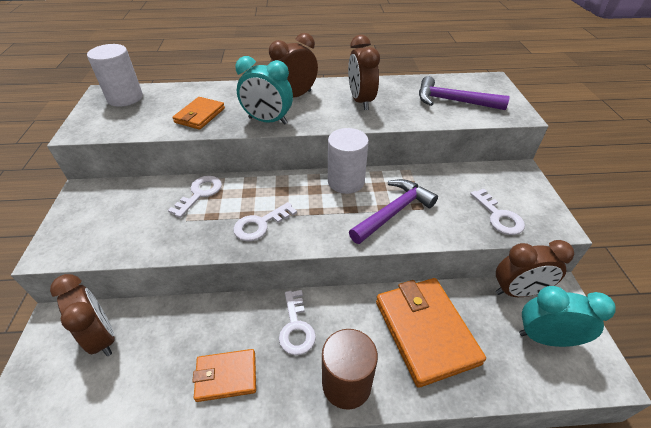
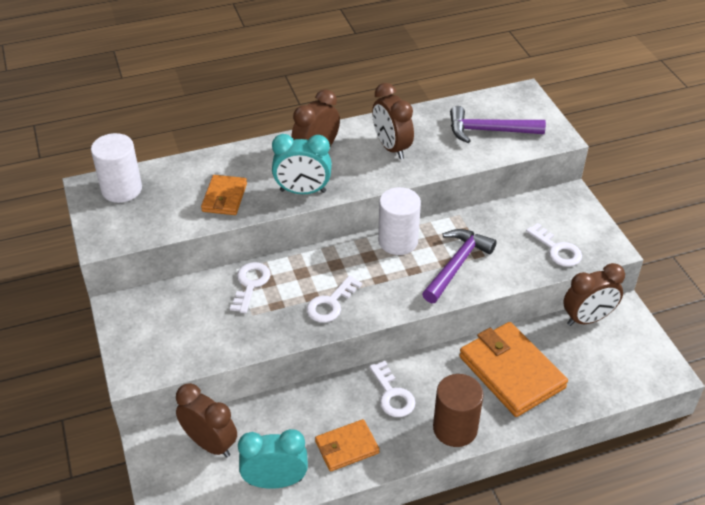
camera: 15 degrees left, 0 degrees up
(545, 338) = (616, 354): turquoise clock -> turquoise clock (275, 481)

